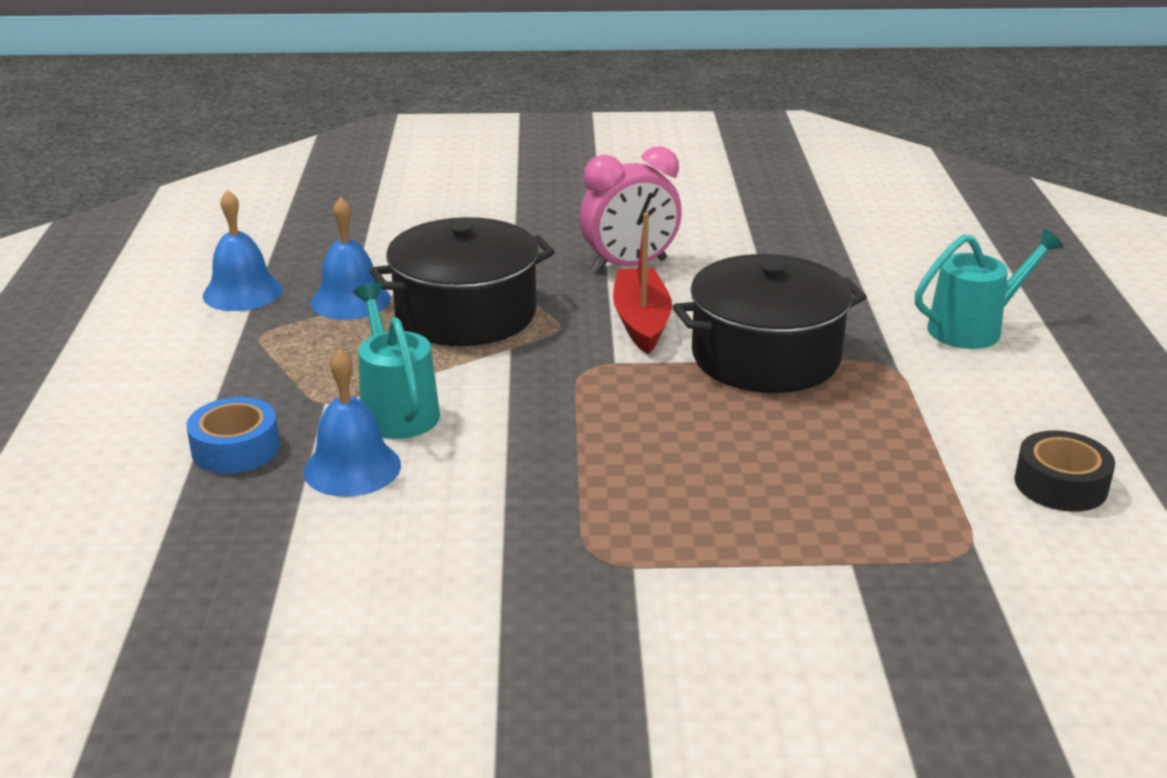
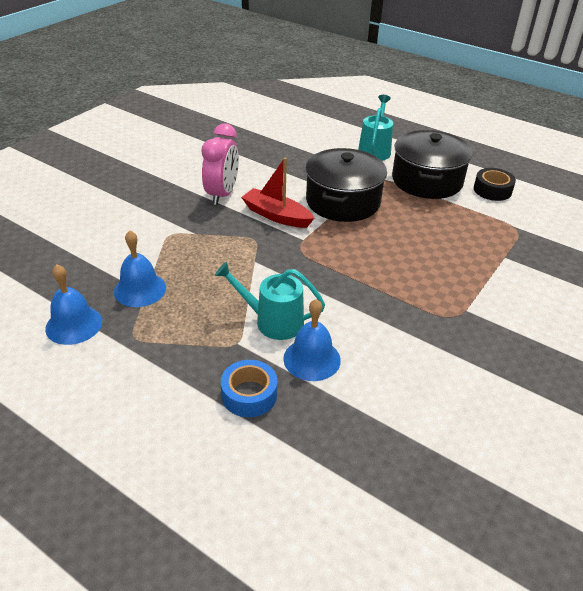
camera: 55 degrees left, 10 degrees up
(466, 314) = (205, 259): black pot -> black pot (427, 180)

